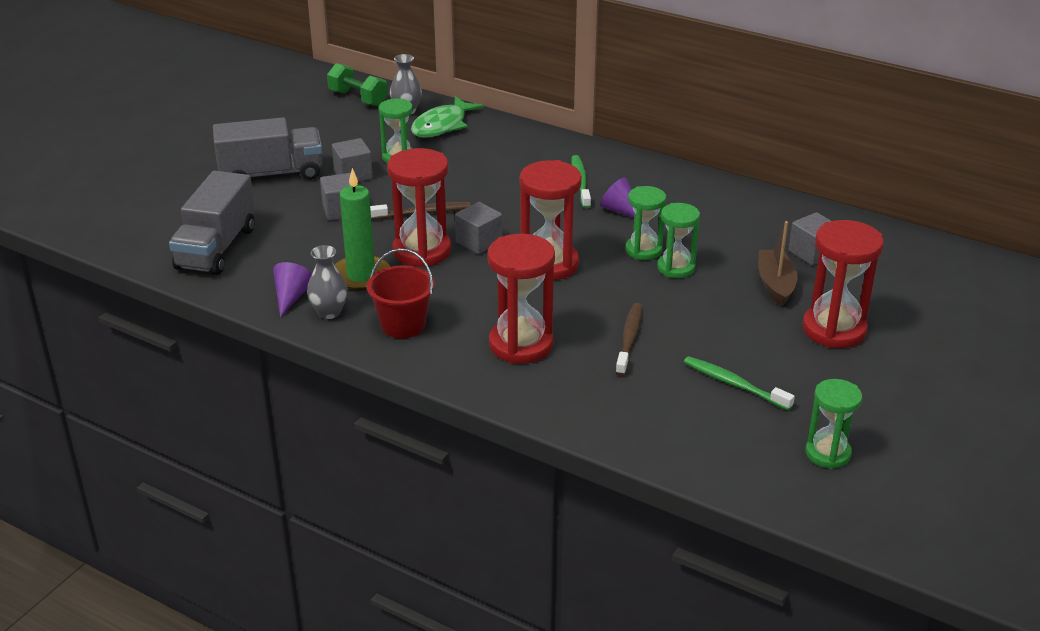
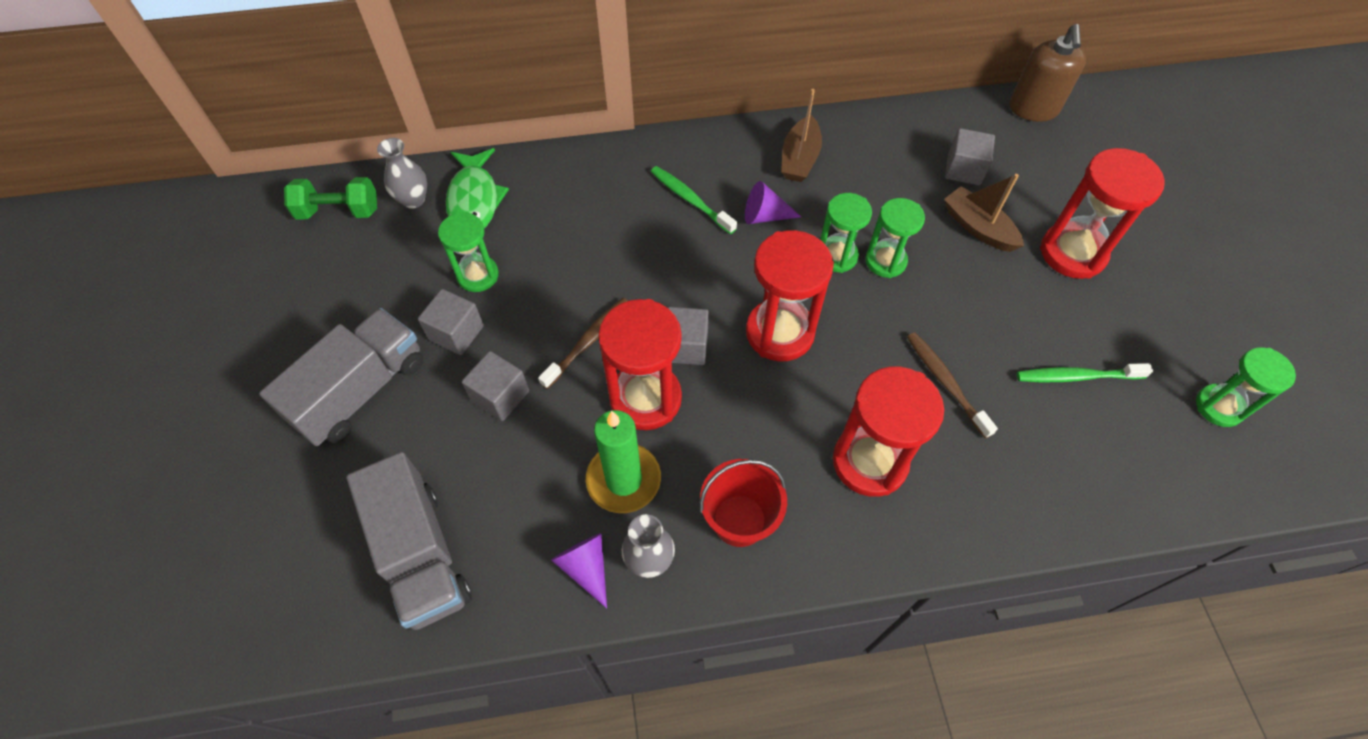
camera: 40 degrees left, 25 degrees up
(689, 196) = (799, 159): none -> brown boat
(927, 248) = (1033, 109): none -> brown soap dispenser

